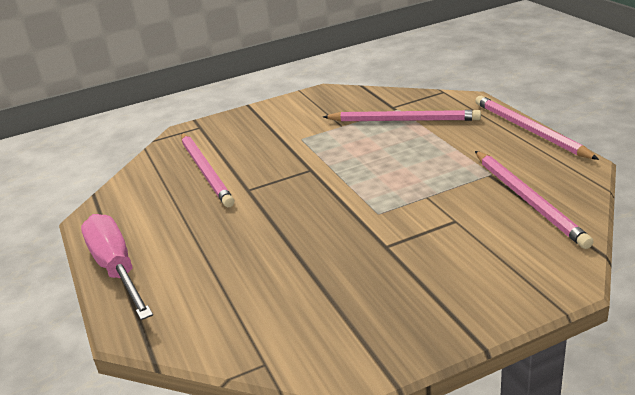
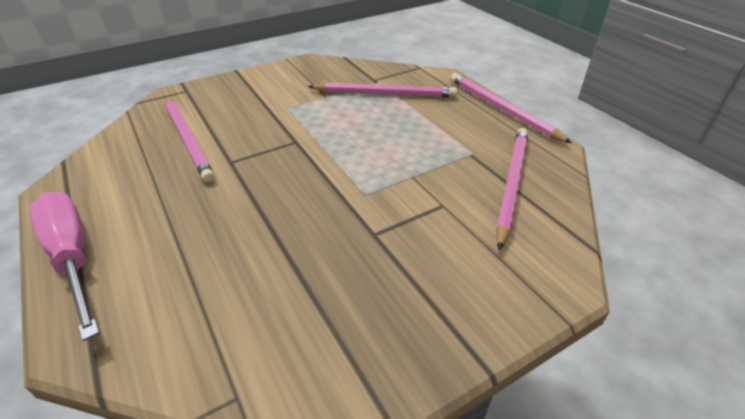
camera: 10 degrees left, 10 degrees up
(528, 200) = (511, 184): pink pencil -> pink pencil turned 135 degrees counterclockwise

